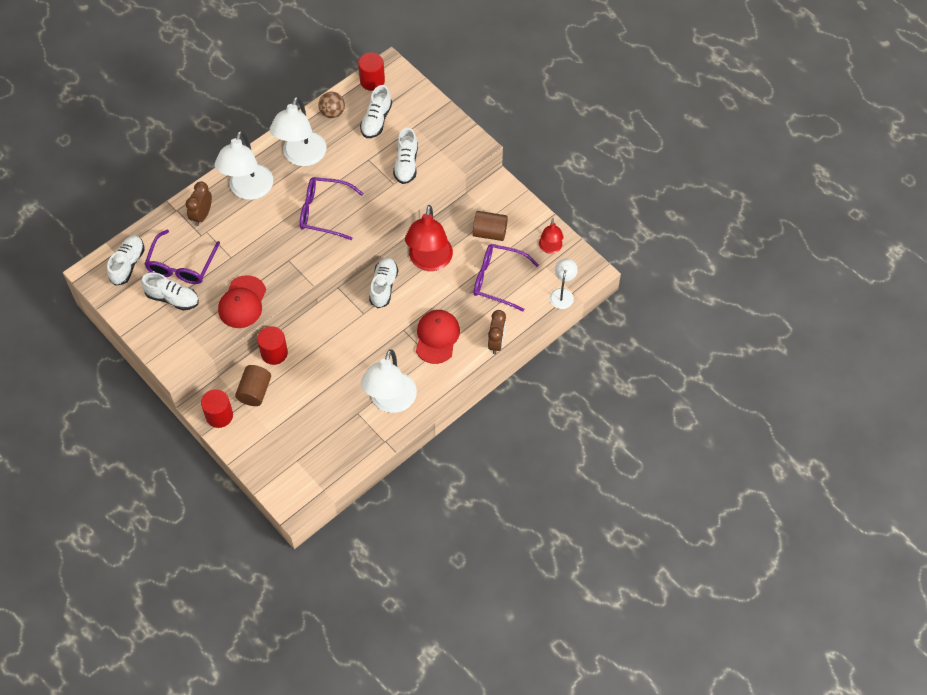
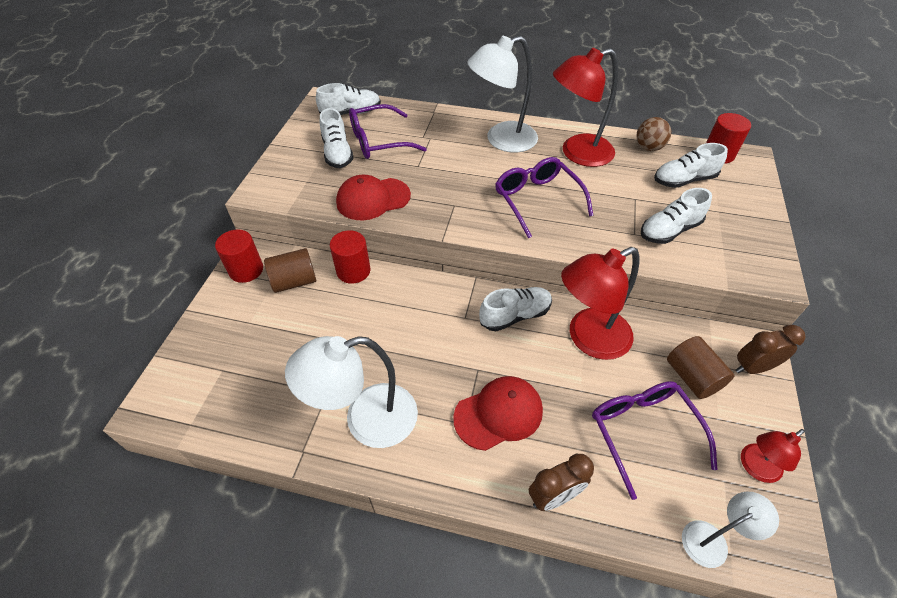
camera: 55 degrees right, 10 degrees down
(202, 215) = (444, 127): brown clock -> brown clock (752, 367)
(301, 157) = (577, 153): white lamp -> red lamp

